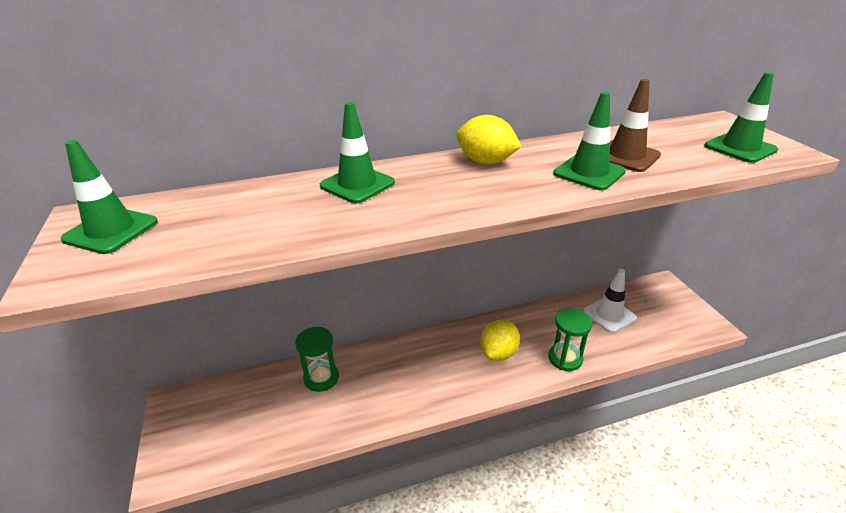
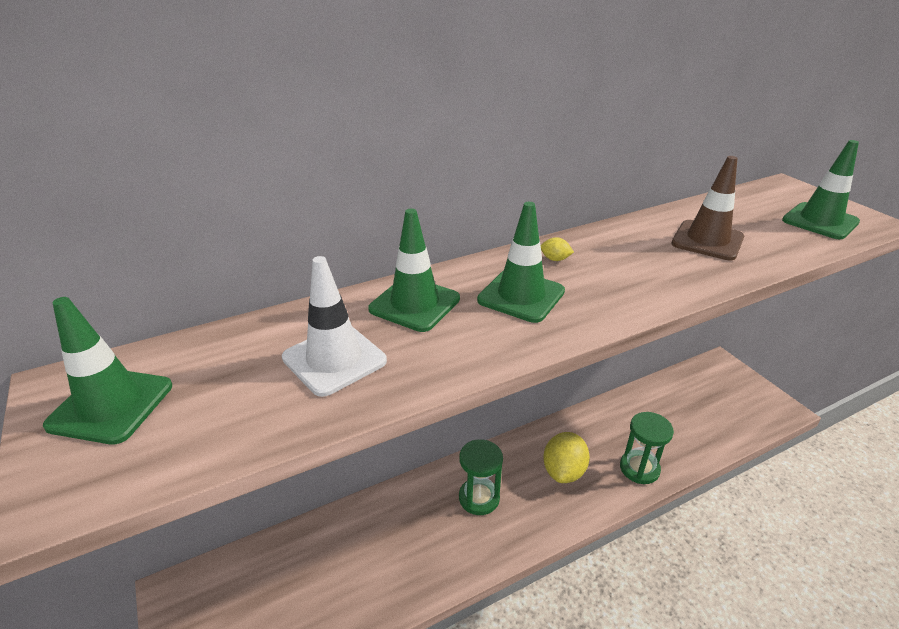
camera: 10 degrees left, 0 degrees up
(321, 378) = (361, 532): green hourglass -> green hourglass (479, 498)
(485, 162) = (555, 259): yellow lemon -> yellow lemon, size x0.42
(589, 173) = (677, 266): green traffic cone -> green traffic cone (521, 296)
(609, 315) = (673, 408): white traffic cone -> white traffic cone (334, 359)

